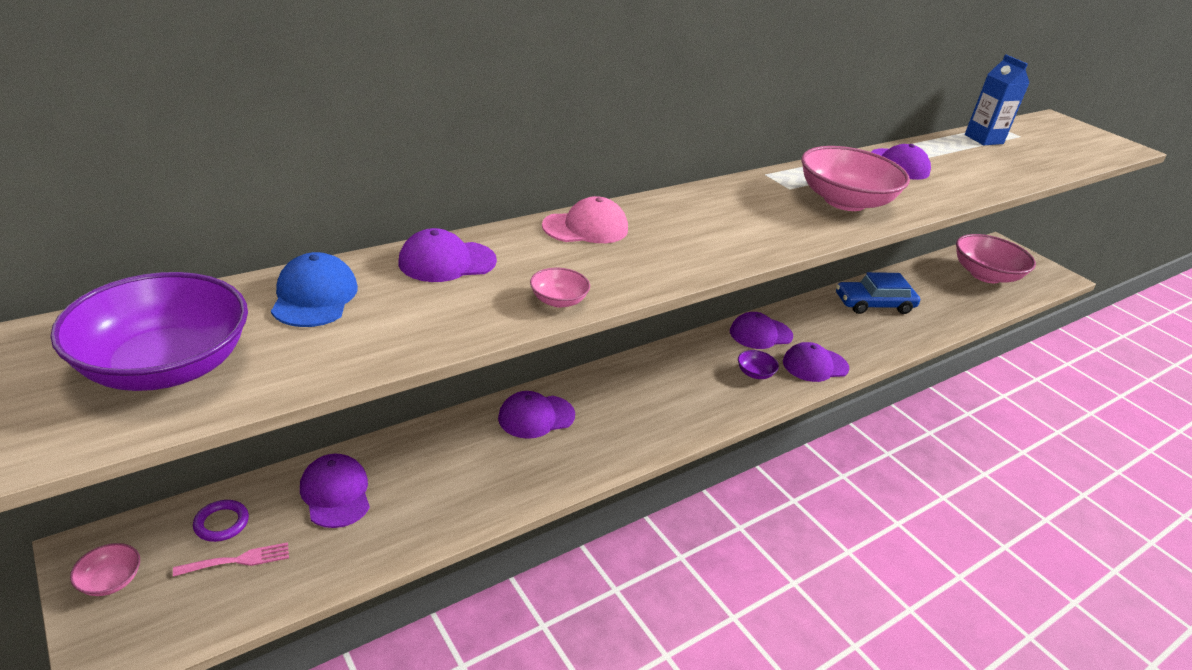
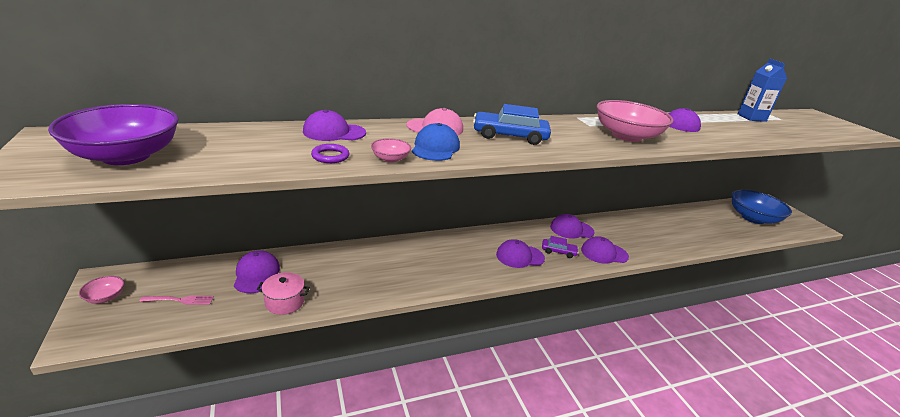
camera: 15 degrees right, 5 degrees down
(221, 523) = (183, 278): purple ring -> purple ring (330, 156)
(314, 296) = (240, 137): blue cap -> blue cap (435, 148)
(402, 530) = (285, 302): none -> pink pot
(536, 417) = (400, 253): purple cap -> purple cap (520, 256)
(755, 373) = (558, 251): purple bowl -> purple car
(874, 304) = (660, 224): blue car -> blue car (510, 136)
(985, 275) = (753, 218): pink bowl -> blue bowl

